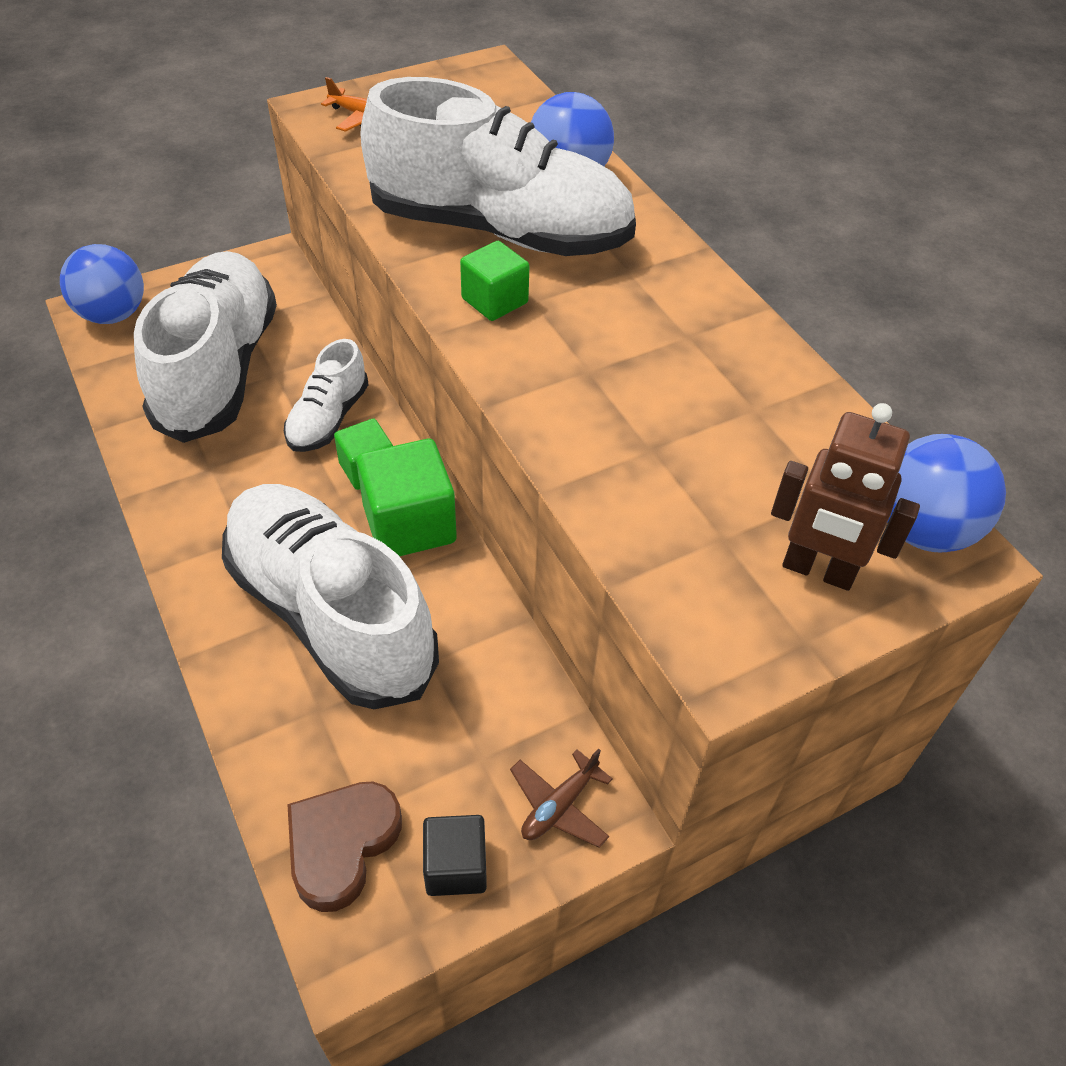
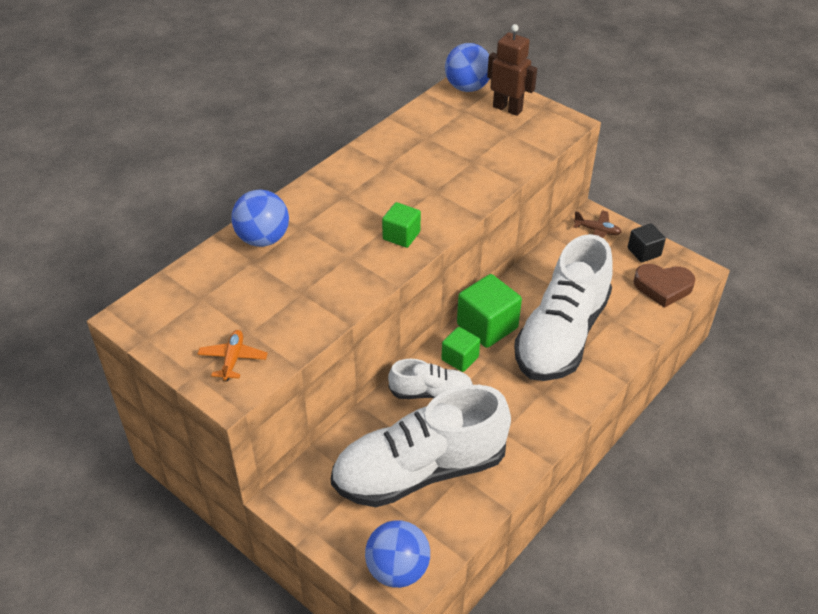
camera: 110 degrees left, 5 degrees down
(500, 231) = (336, 252): white shoe -> none
(818, 570) = (507, 108): brown robot -> brown robot turned 60 degrees counterclockwise

